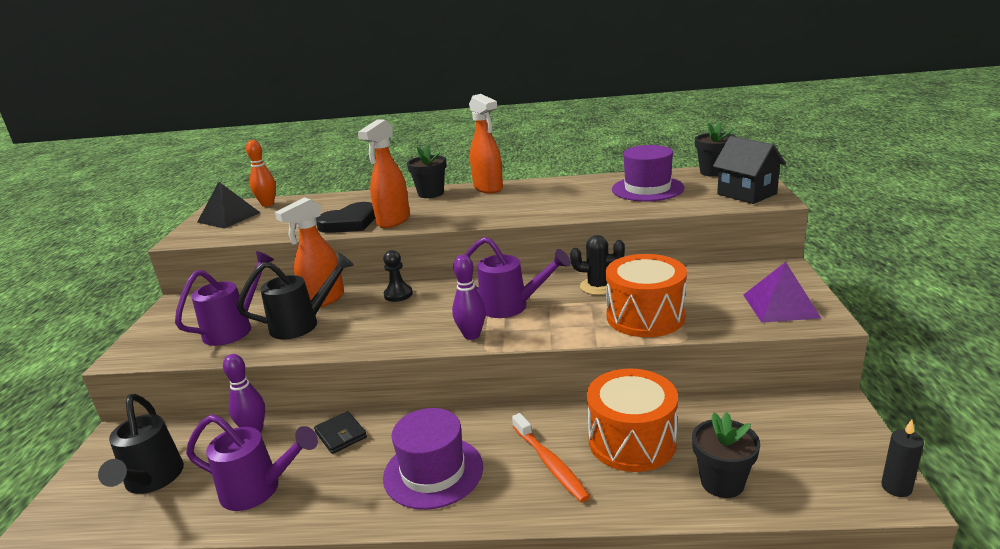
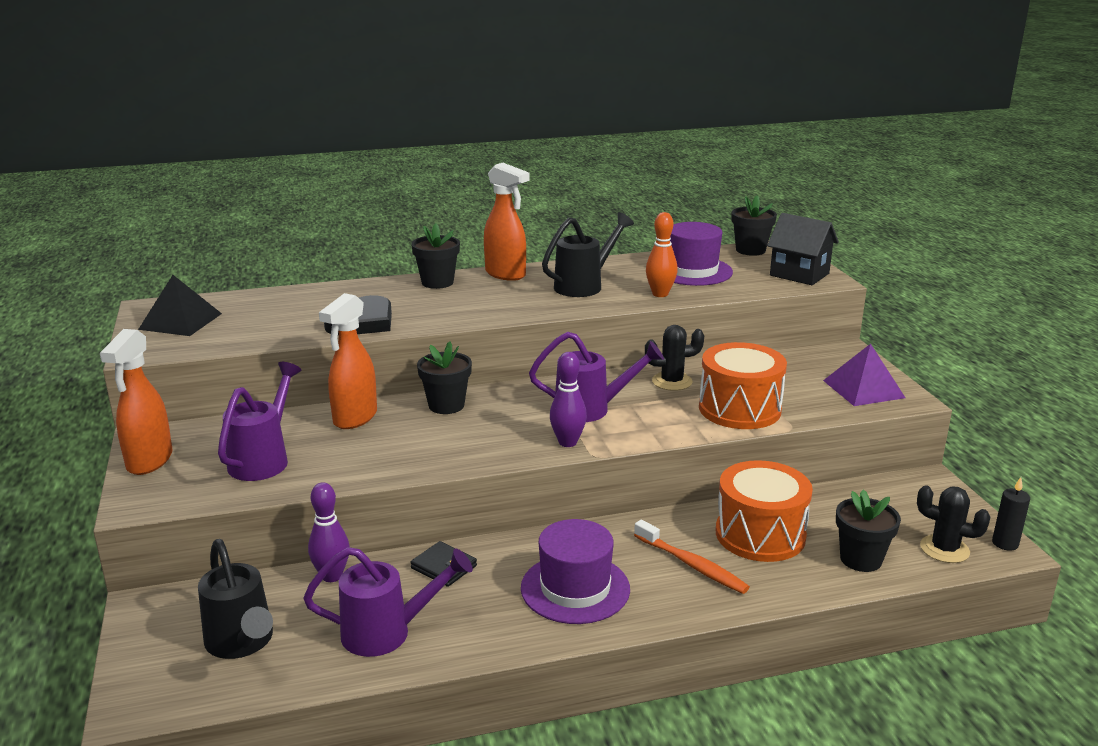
camera: 20 degrees left, 0 degrees up
(267, 204) = (221, 302): orange bowling pin -> orange bowling pin (660, 294)
(302, 324) = (351, 447): black watering can -> black watering can (584, 285)
(393, 221) = (419, 318): orange spray bottle -> orange spray bottle (149, 461)
(398, 294) = (446, 405): black pawn -> black flower pot
(821, 484) = (944, 549): none -> black cactus

